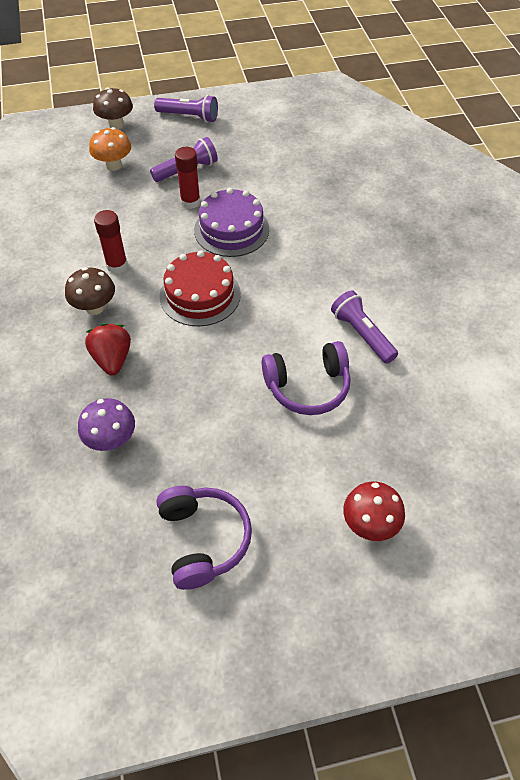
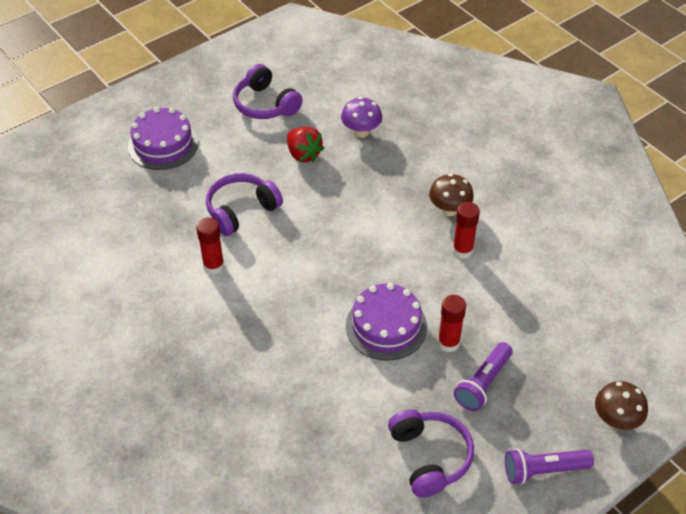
camera: 155 degrees right, 5 degrees down
(112, 359) = (402, 178): red strawberry -> red strawberry (303, 154)
(113, 165) = (564, 358): orange mushroom -> none
(200, 295) = (371, 251): red cake -> none
(258, 144) = (430, 457): none -> purple headphones
(362, 334) = (213, 266): purple flashlight -> red glue stick
(370, 524) = (163, 144): red mushroom -> purple cake

